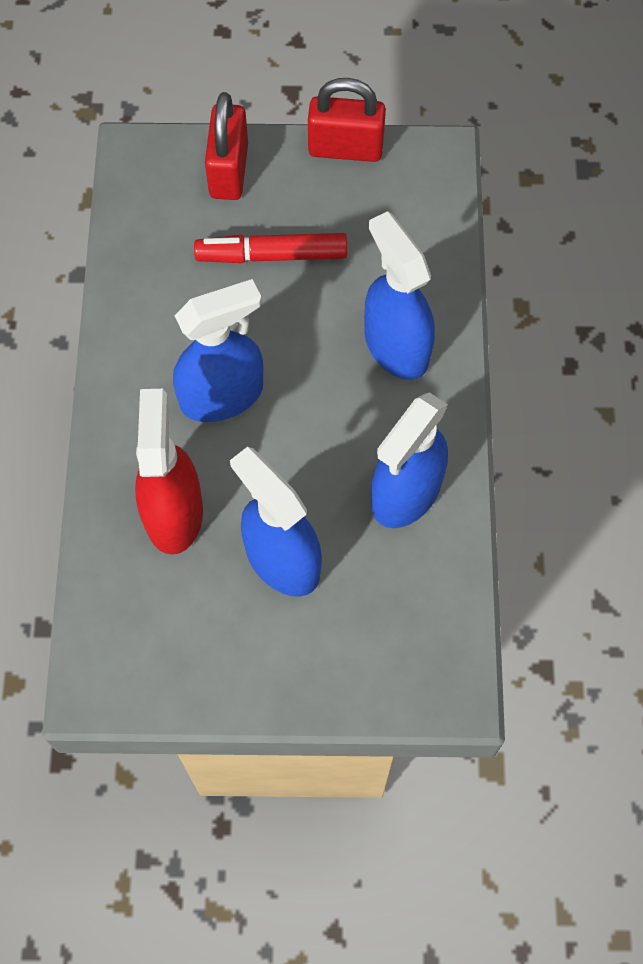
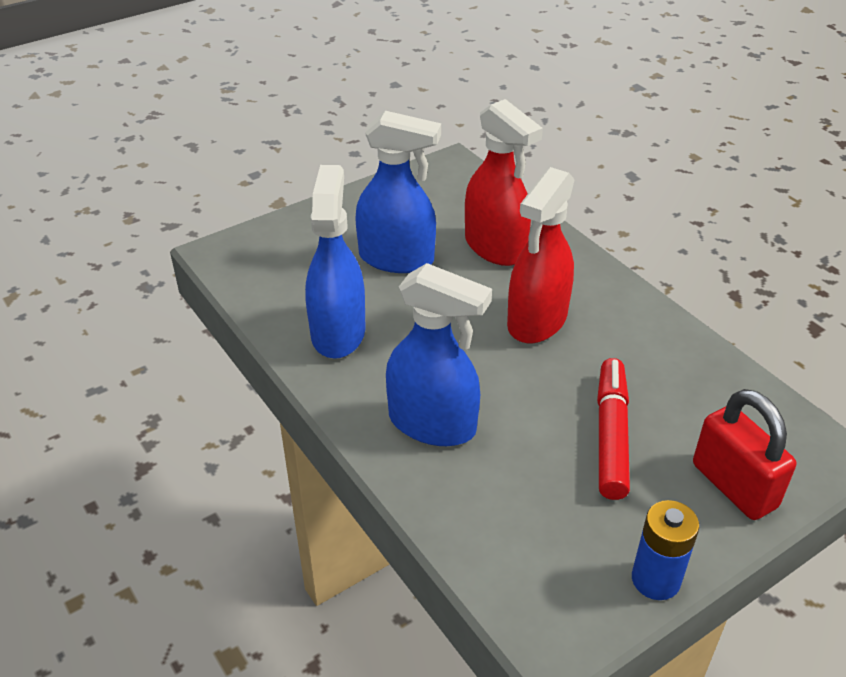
camera: 145 degrees right, 25 degrees down
(222, 395) = (537, 321): blue spray bottle -> red spray bottle
(272, 255) = (611, 435): red marker -> red marker turned 45 degrees counterclockwise
(345, 148) = (655, 579): red padlock -> blue battery

